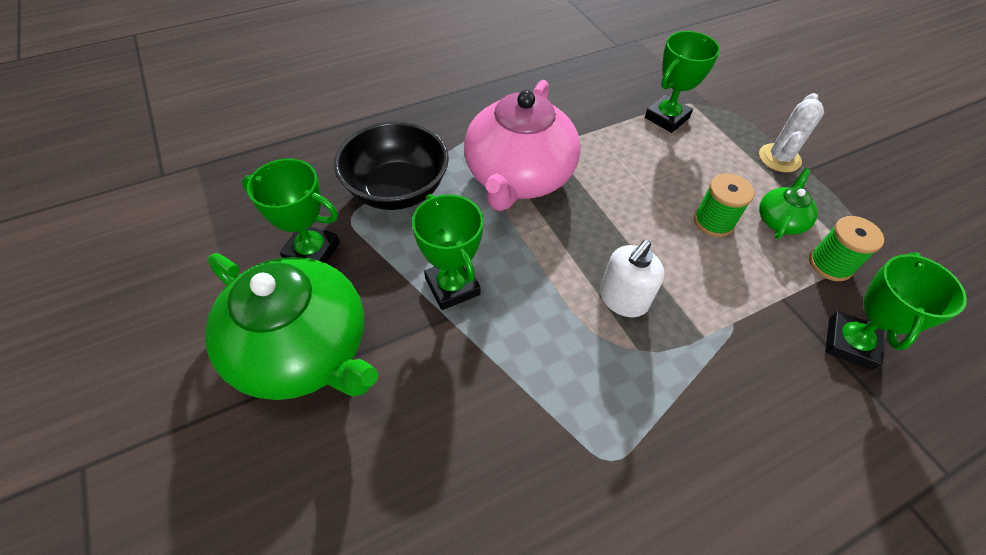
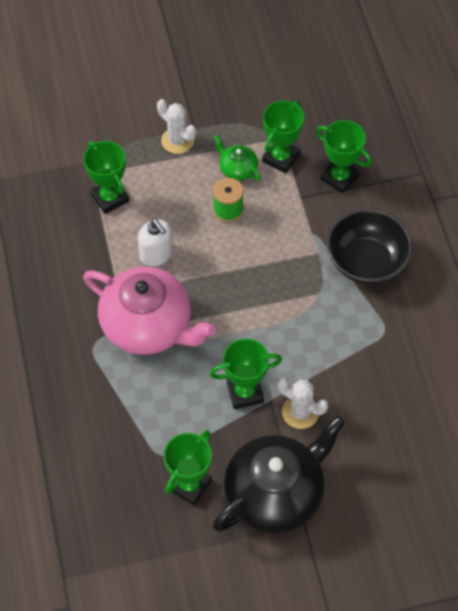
camera: 75 degrees left, 5 degrees up
(304, 349) = (275, 493): green teapot -> black teapot
(397, 189) = (139, 417): black bowl -> black bowl (366, 262)
(435, 359) = (300, 412): none -> white cactus
(623, 299) = (280, 289): white soap dispenser -> white soap dispenser (156, 254)
(830, 264) = (281, 158): green spool -> green trophy

